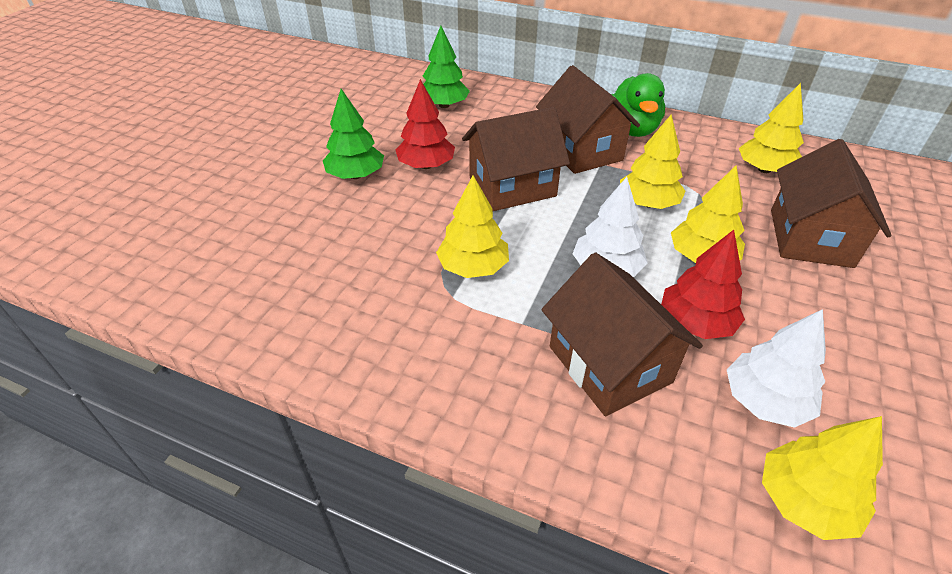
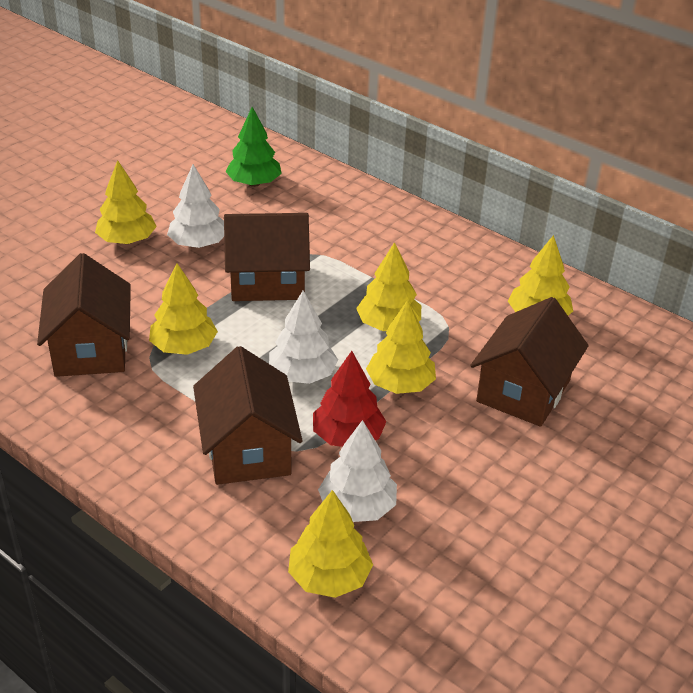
camera: 15 degrees right, 5 degrees down
(356, 175) = (127, 240): green tree -> yellow tree
(426, 165) = (198, 244): red tree -> white tree
(581, 151) = (362, 259): brown house -> brown house (91, 349)
(632, 130) = (432, 247): green duck -> none

